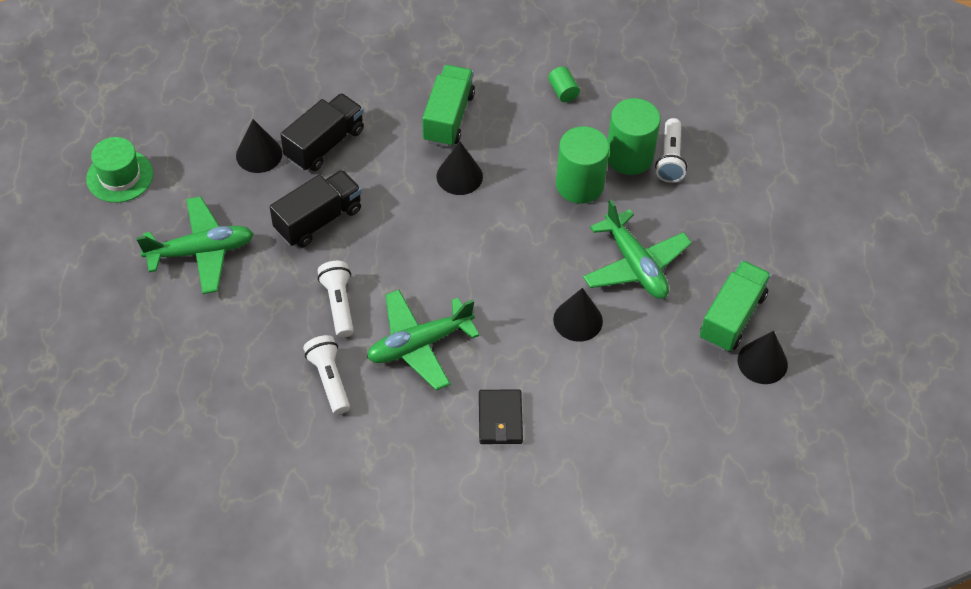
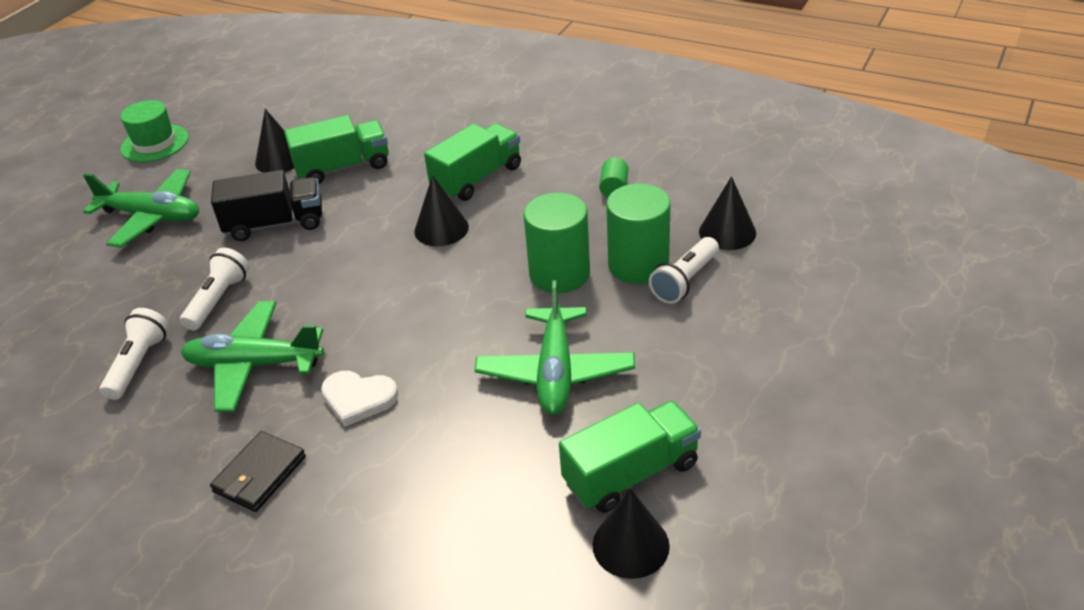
camera: 35 degrees right, 15 degrees down
(324, 144) = (343, 167): black truck -> green truck
(518, 338) = (358, 398): none -> white heart
(578, 320) = (440, 405): black cone -> black cone (727, 232)

